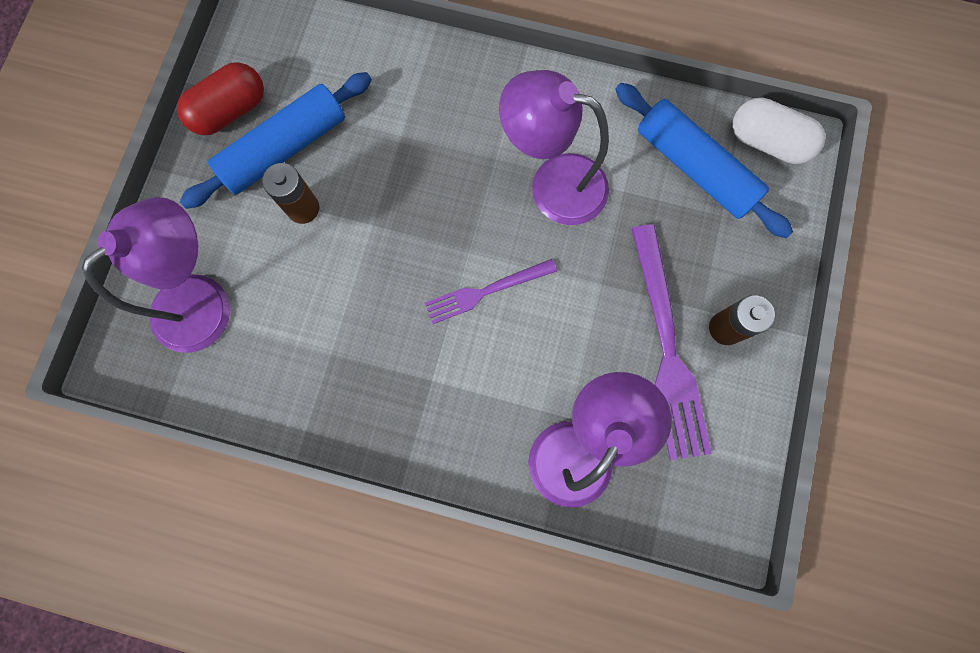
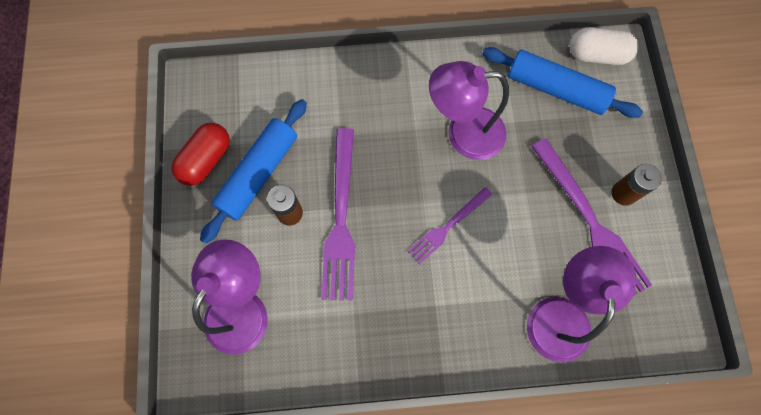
camera: 20 degrees left, 5 degrees down
(360, 236) = (340, 218): none -> purple fork

